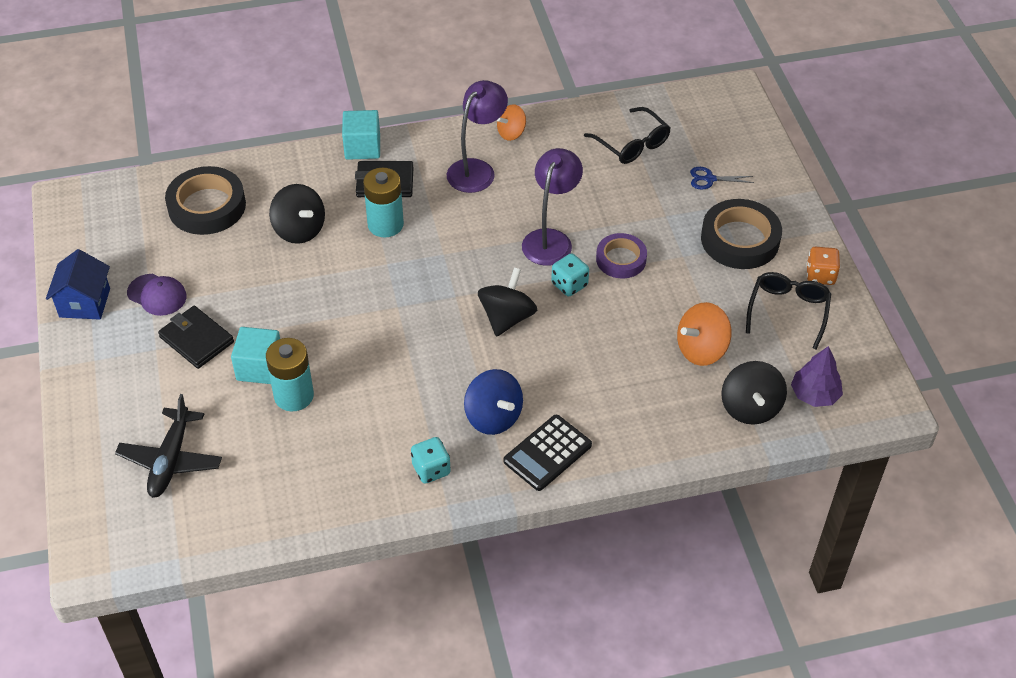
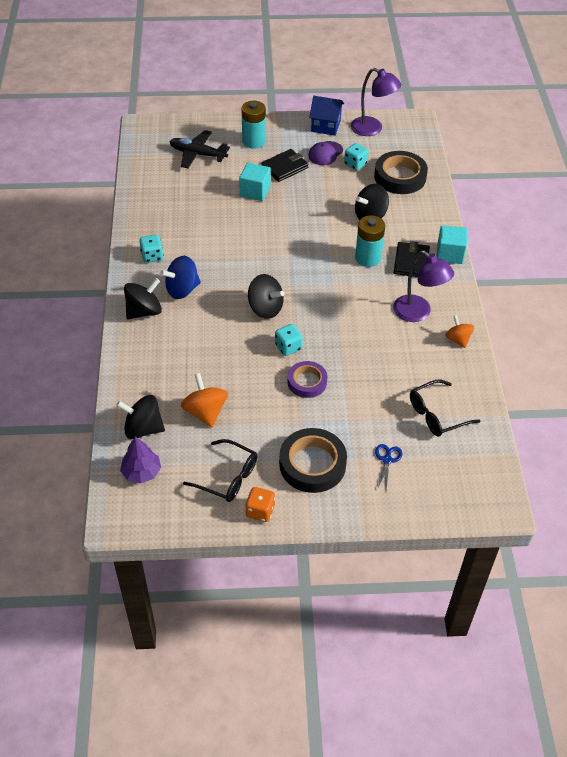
camera: 100 degrees right, 0 degrees up
(181, 257) = (355, 164): none -> turquoise dice
(294, 396) = (228, 204): turquoise battery -> turquoise battery (253, 141)
(547, 453) = (144, 311): black calculator -> black spinning top
(550, 239) = (336, 344): purple lamp -> purple lamp (372, 129)

